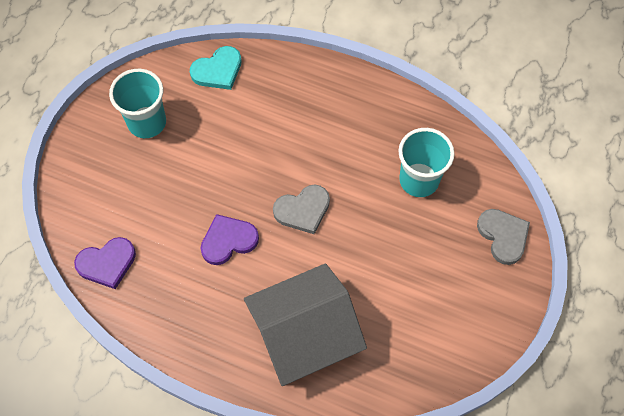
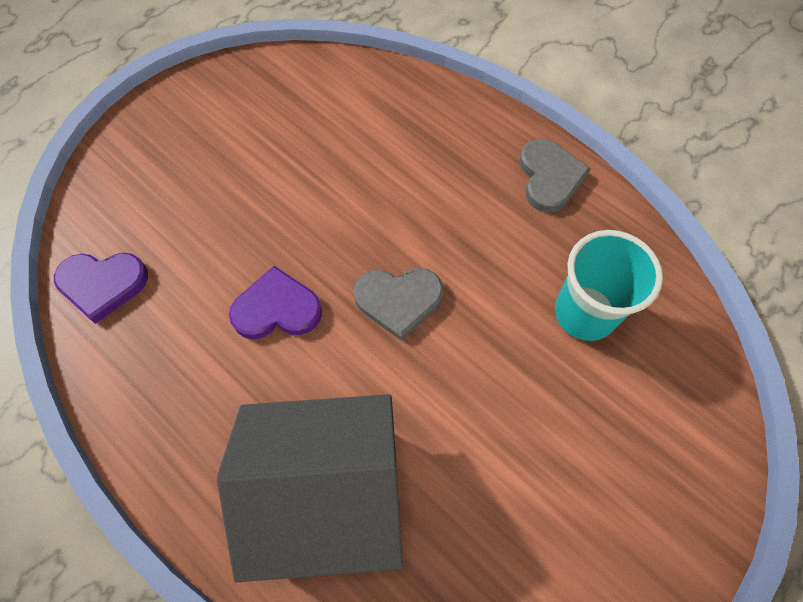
camera: 20 degrees right, 0 degrees up
(147, 122) = (242, 120): turquoise cup -> none
(218, 70) = (360, 84): turquoise heart -> none
(503, 236) = (693, 444): grey heart -> grey heart (549, 177)

